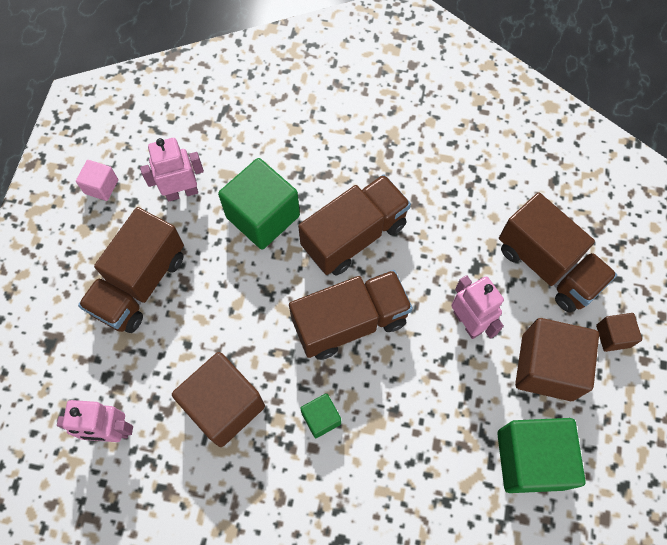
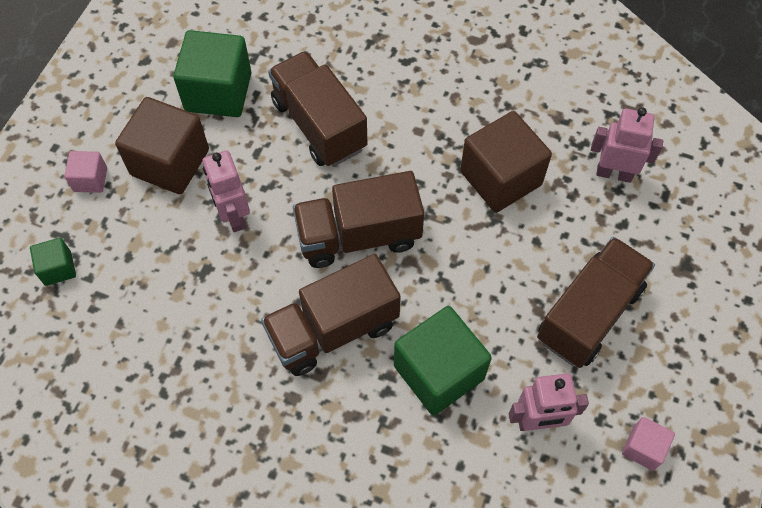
camera: 170 degrees left, 5 degrees down
(321, 418) = (406, 153): green cube -> green cube (58, 268)
(547, 266) = (125, 259): brown truck -> brown truck (319, 125)
(613, 336) = (90, 179): brown cube -> pink cube

